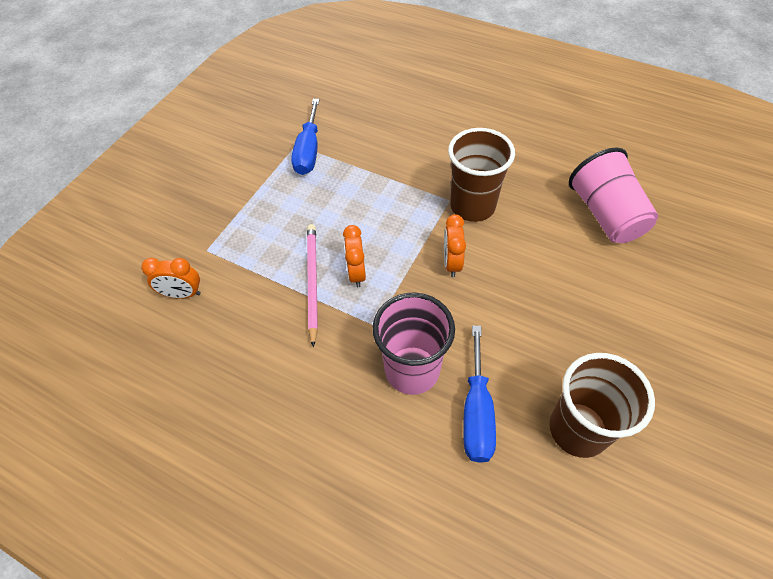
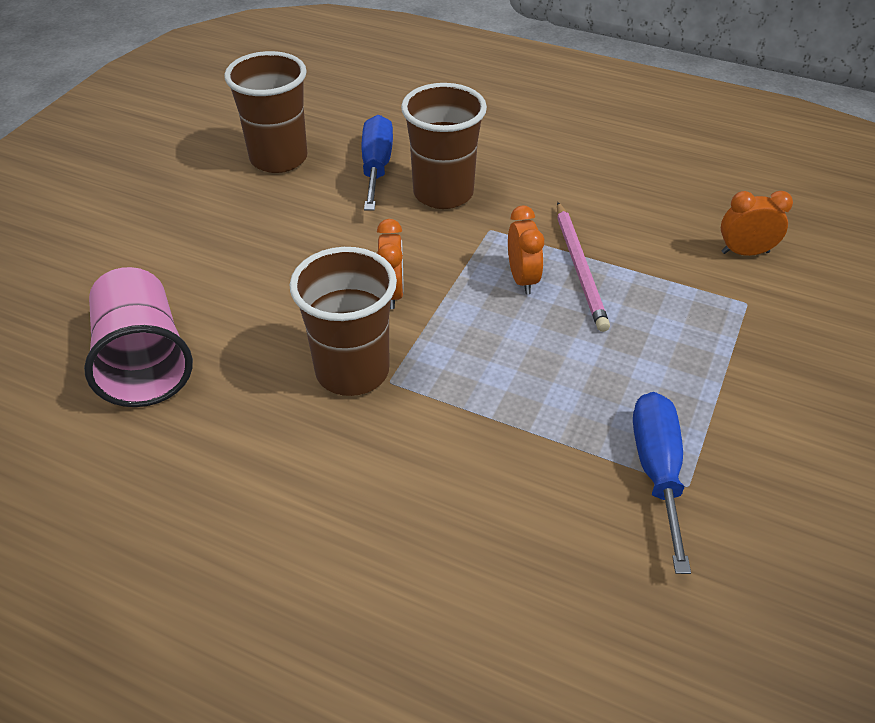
camera: 175 degrees right, 10 degrees down
(412, 370) = (443, 193): pink cup -> brown cup

